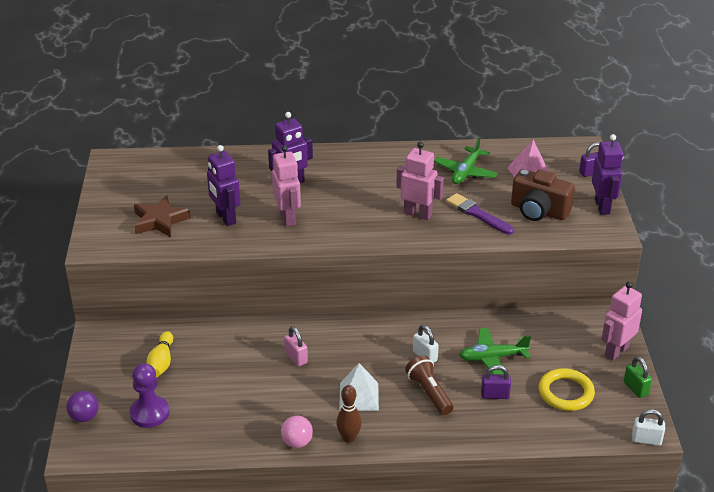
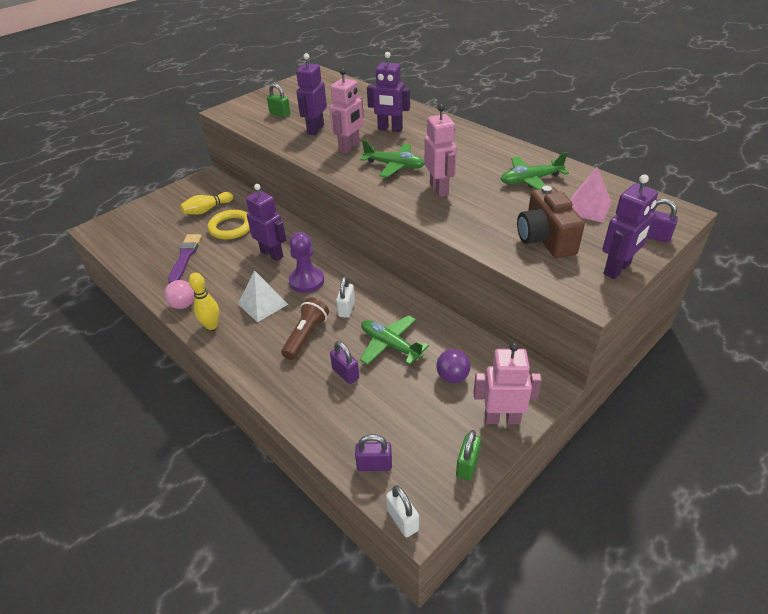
camera: 50 degrees right, 5 degrees up
(84, 417) = (129, 214): purple ball -> purple ball (452, 377)
(149, 413) = (155, 232): purple pawn -> purple pawn (306, 281)
(160, 221) = (280, 114): brown star -> green padlock
(296, 357) = (272, 254): pink padlock -> purple robot
(349, 438) = (211, 325): brown bowling pin -> yellow bowling pin
(353, 214) = (394, 166): none -> green plane
(477, 214) = (486, 213): purple brush -> purple brush (185, 257)
(566, 393) = (401, 417): yellow ring -> yellow ring (231, 227)
(592, 428) = (374, 465): none -> purple padlock

